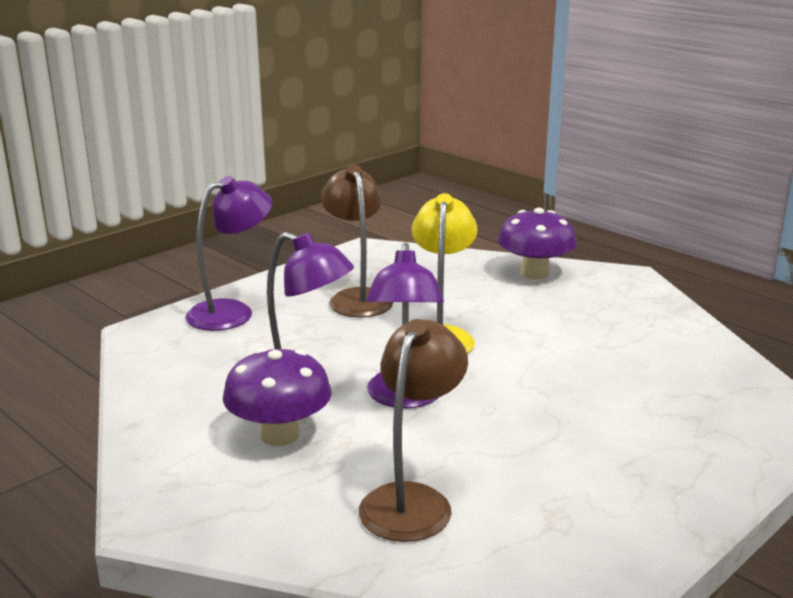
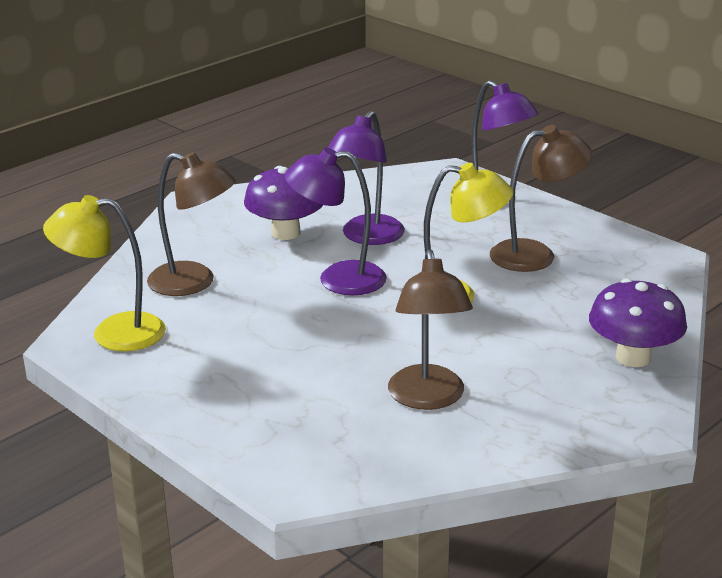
camera: 90 degrees right, 5 degrees up
(554, 560) = (113, 333): none -> yellow lamp
(626, 354) = (428, 398): none -> brown lamp

